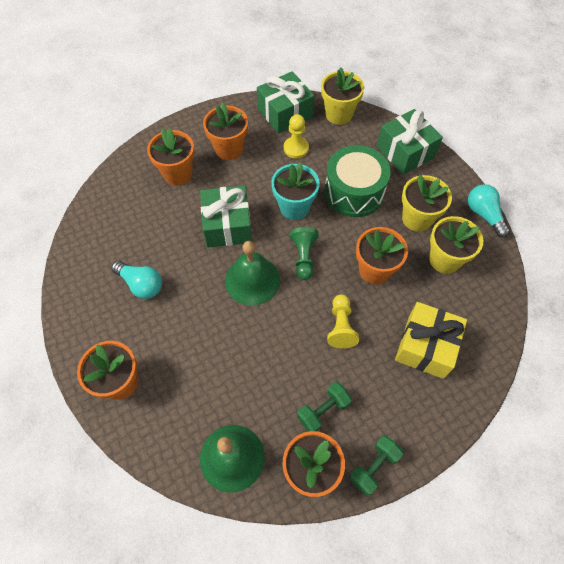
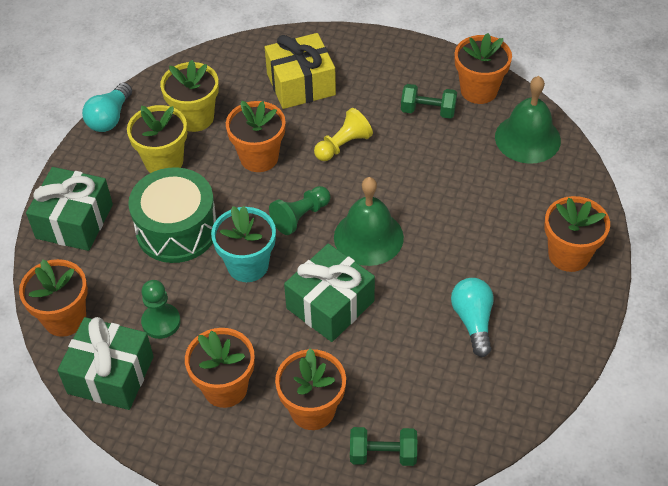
camera: 130 degrees left, 10 degrees down
(296, 148) = (161, 322): yellow pawn -> green pawn
(338, 114) = (65, 318): yellow flower pot -> orange flower pot
(373, 467) = (434, 60): green dumbbell -> green dumbbell (383, 454)

